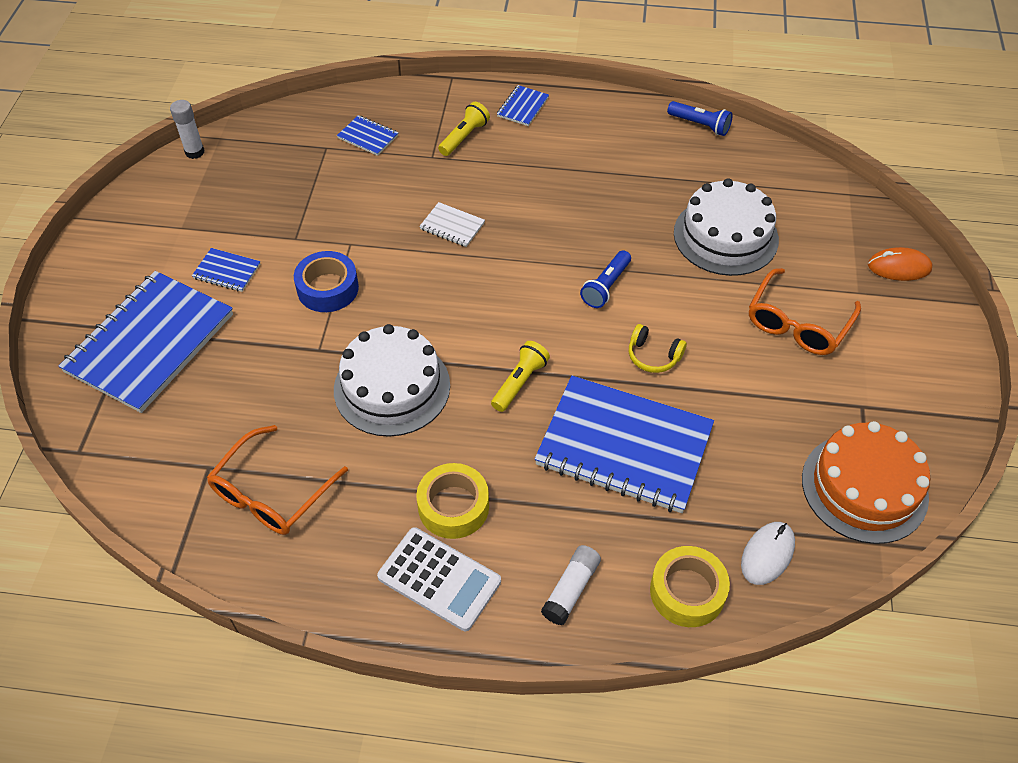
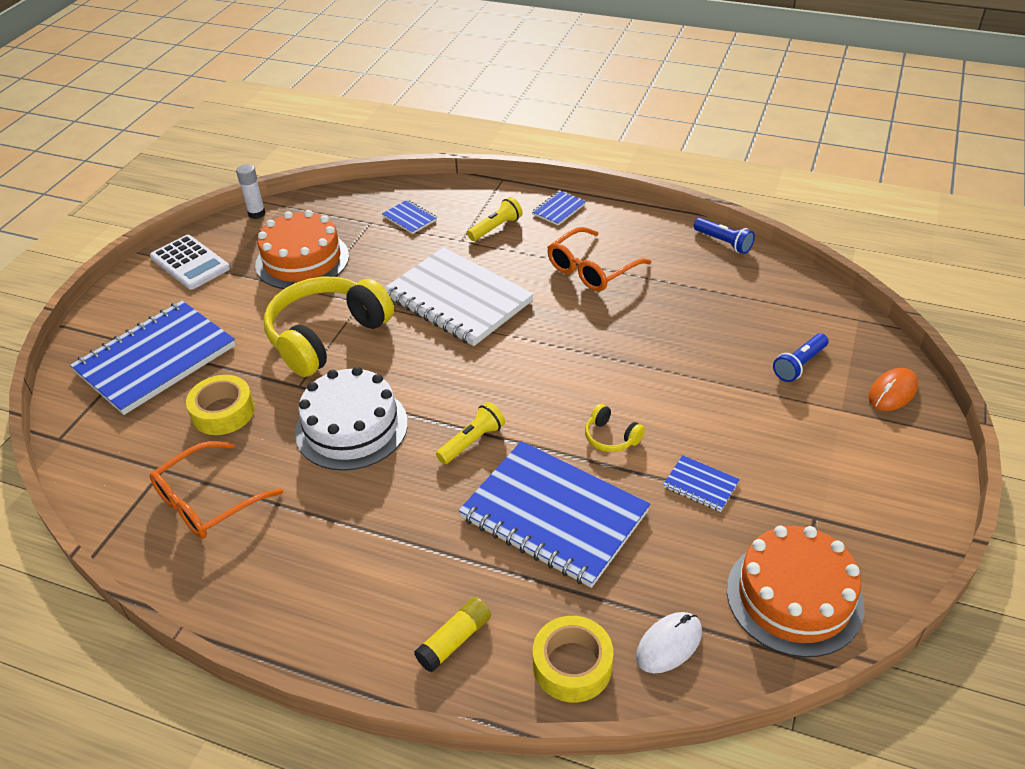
camera: 15 degrees right, 10 degrees down
(227, 271) = (245, 310): blue notebook -> blue notebook (700, 485)
(268, 202) = (302, 260): none -> orange cake
(328, 288) = (326, 336): blue tape -> yellow headphones
(439, 579) = (330, 606): white calculator -> white calculator (190, 263)
(452, 226) = (458, 299): white notebook -> white notebook, size x2.42
(453, 506) = (368, 542): yellow tape -> yellow tape (223, 412)
(571, 589) = (454, 640): white glue stick -> yellow glue stick
(606, 286) = (585, 369): blue flashlight -> blue flashlight (799, 365)
(725, 236) = (718, 341): white cake -> none
(797, 323) = (768, 429): orange glasses -> orange glasses (591, 270)
(899, 267) = (892, 392): orange mouse -> orange mouse turned 60 degrees counterclockwise

